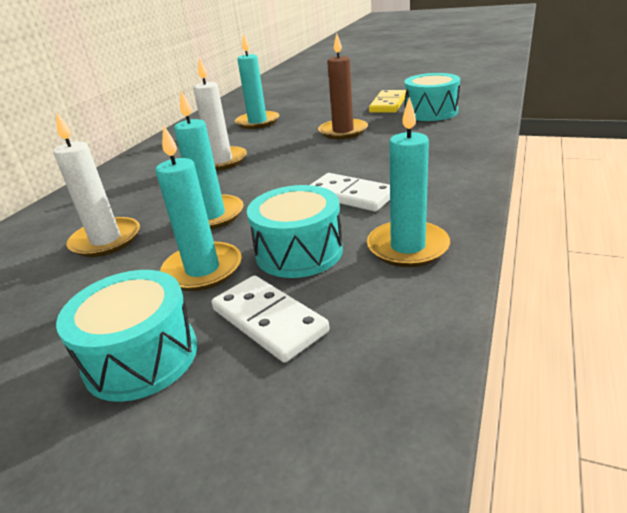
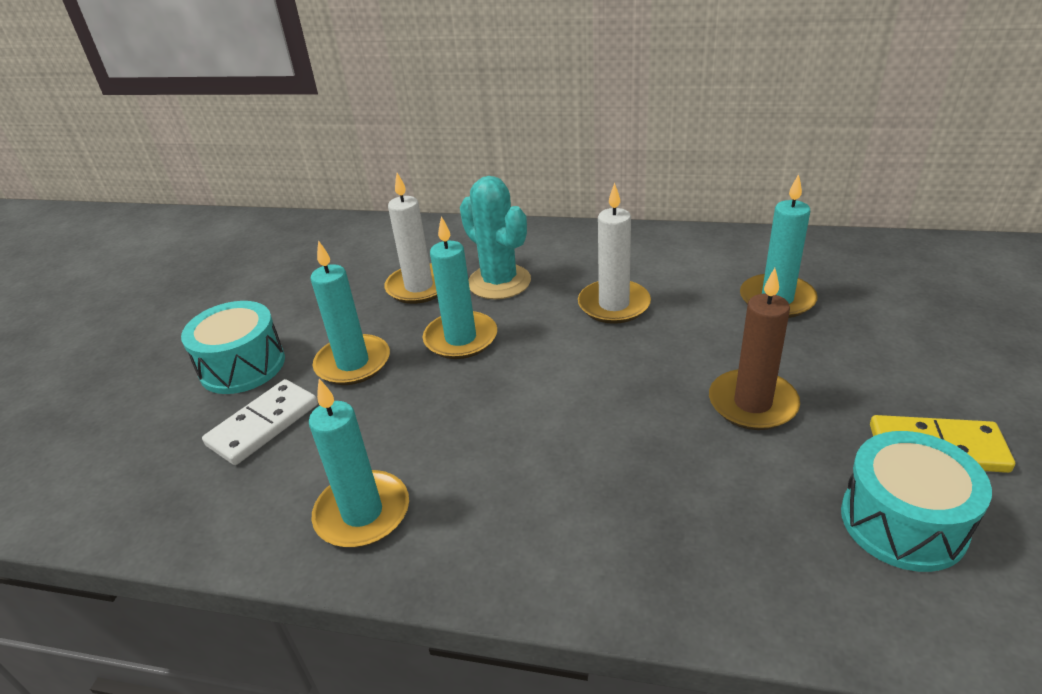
camera: 80 degrees right, 5 degrees up
(144, 201) = (499, 282): none -> turquoise cactus
(299, 252) = (371, 422): turquoise drum -> none
(350, 196) = (502, 445): white domino -> none

